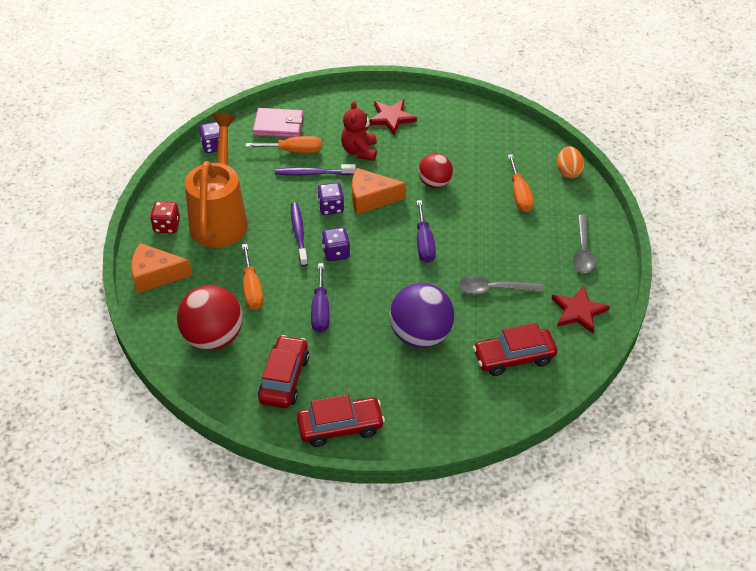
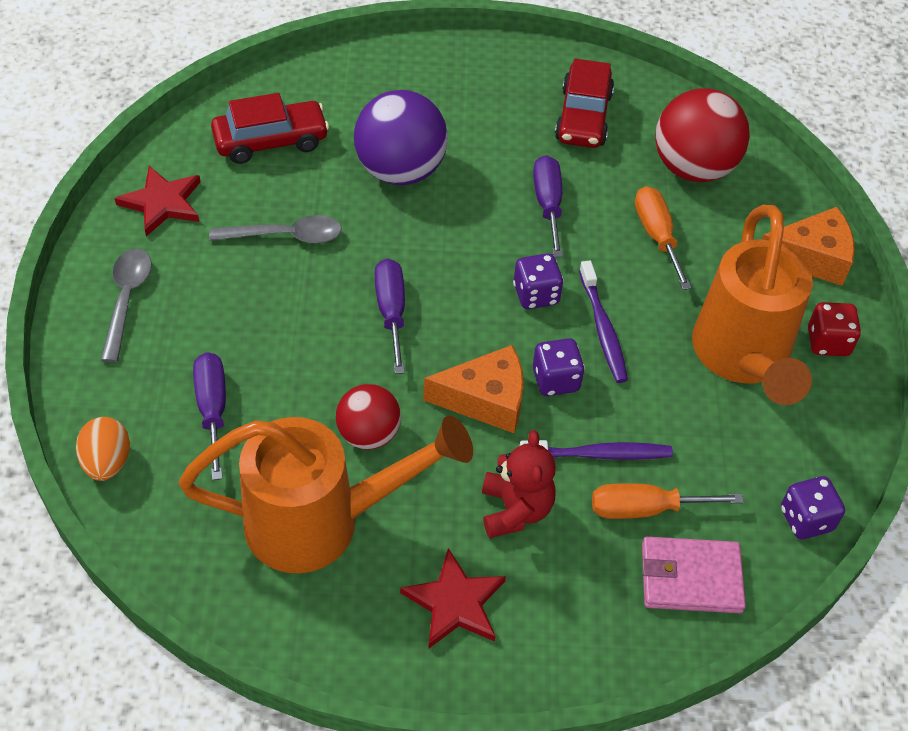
camera: 175 degrees right, 5 degrees up
(340, 427) = (503, 64): red car -> none
(455, 147) = (323, 522): none -> orange watering can
(519, 194) = (213, 409): orange screwdriver -> purple screwdriver

